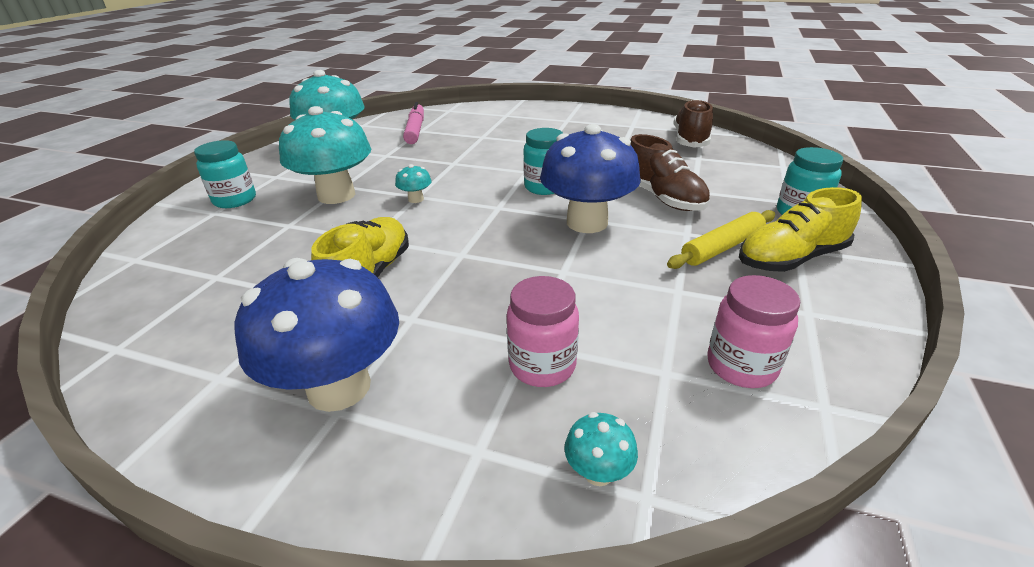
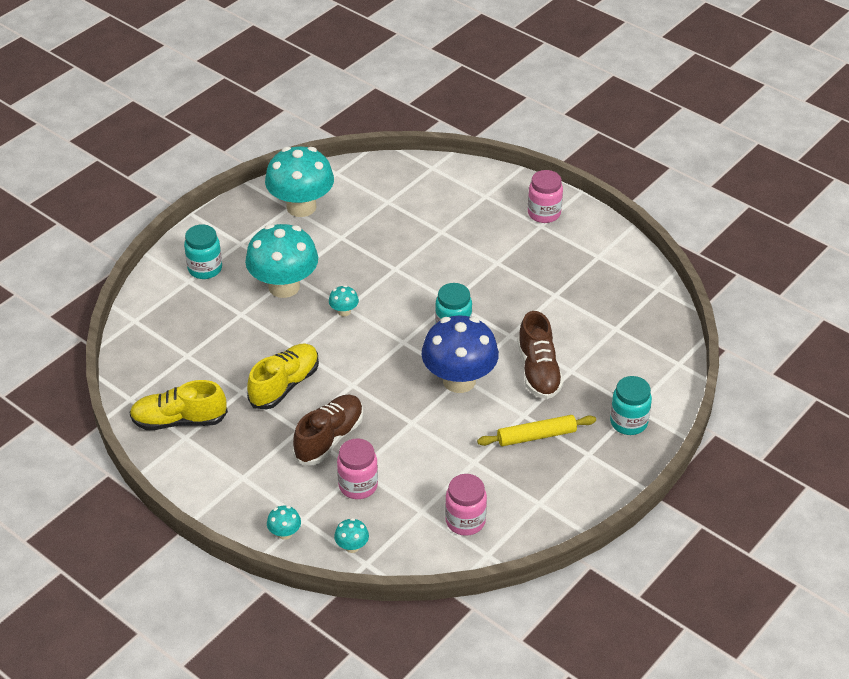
camera: 20 degrees right, 10 degrees up
(339, 387) = (246, 463): blue mushroom -> none
(415, 130) = (383, 199): pink marker -> none
(455, 491) = (285, 533): none -> turquoise mushroom
(563, 115) = (544, 213): none -> pink jar
(690, 139) = (634, 298): brown shoe -> brown shoe (329, 438)
(791, 258) = (574, 461): yellow shoe -> yellow shoe (179, 420)

